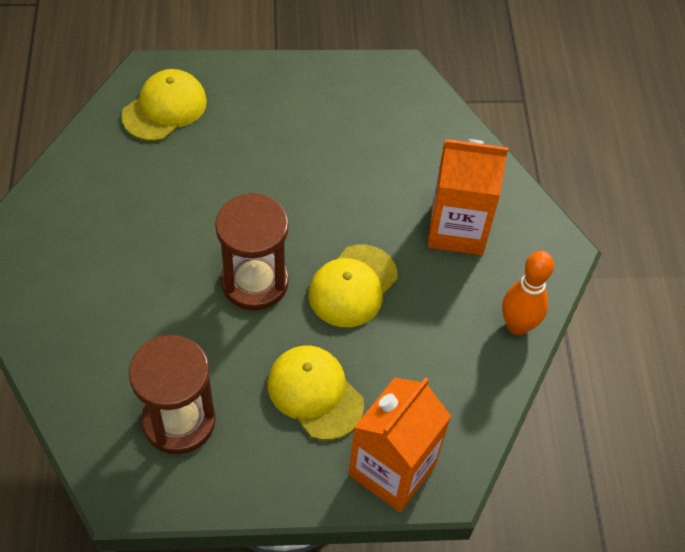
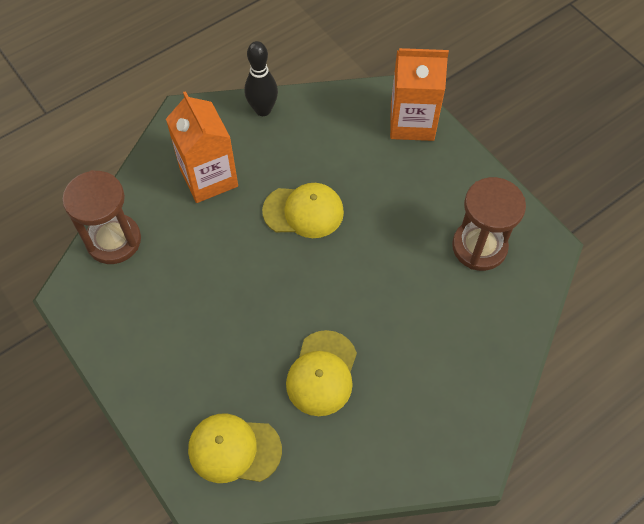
camera: 120 degrees left, 5 degrees up
(254, 282) = (347, 271): brown hourglass -> brown hourglass (113, 240)
(315, 393) = (398, 187): yellow cap -> yellow cap (322, 373)
(517, 326) = (263, 110): orange bowling pin -> black bowling pin

